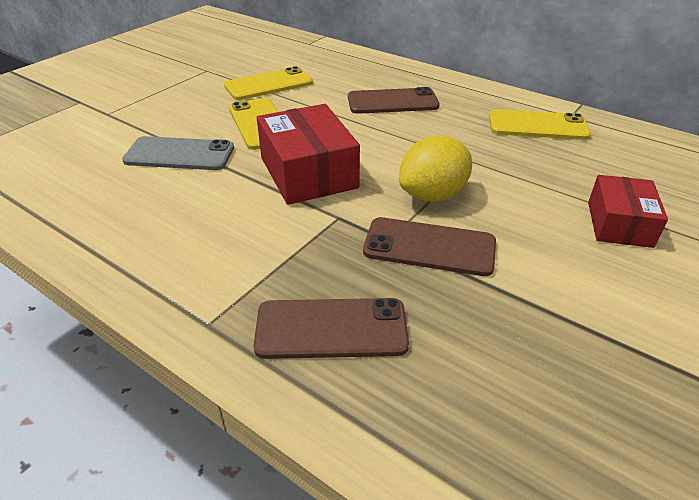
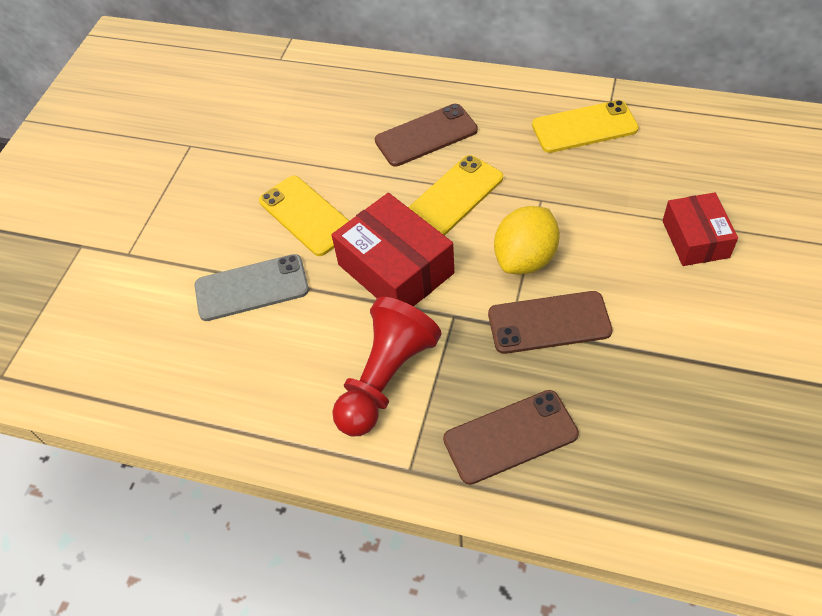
camera: 15 degrees left, 15 degrees up
(241, 244) = (385, 378): none -> red pawn
(268, 84) = (277, 148): yellow phone -> yellow phone (454, 196)

